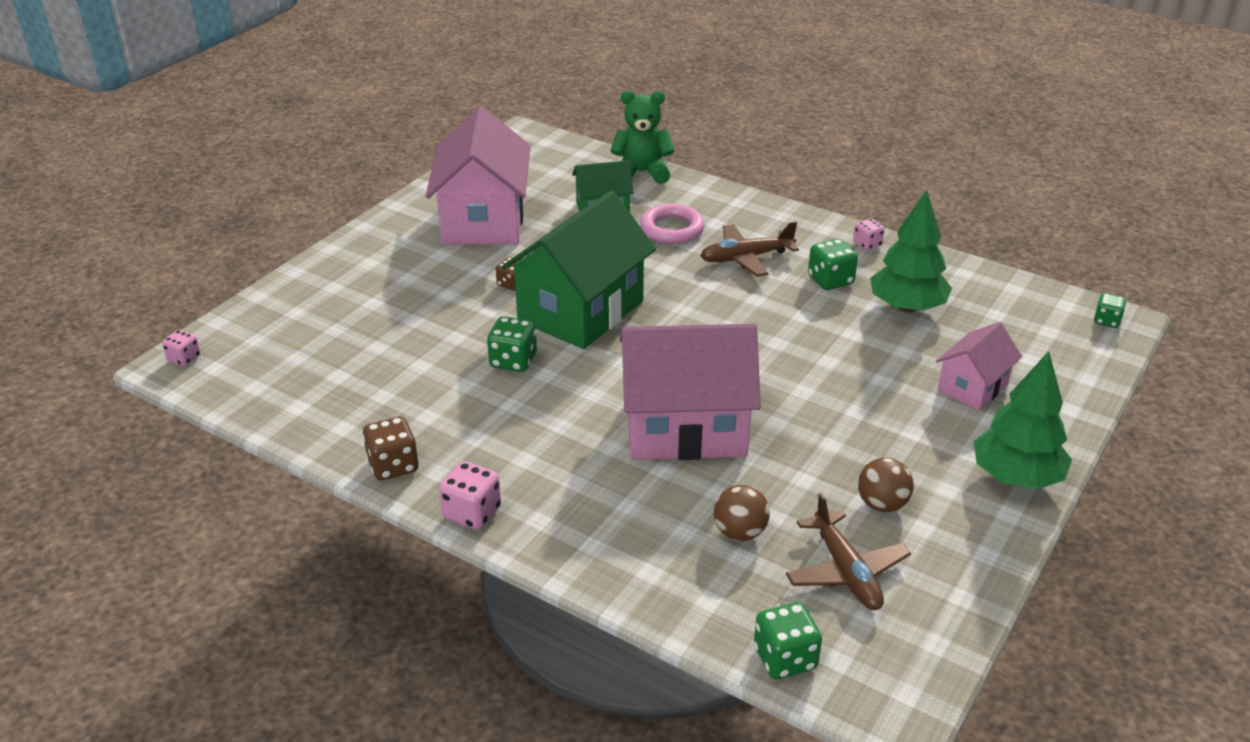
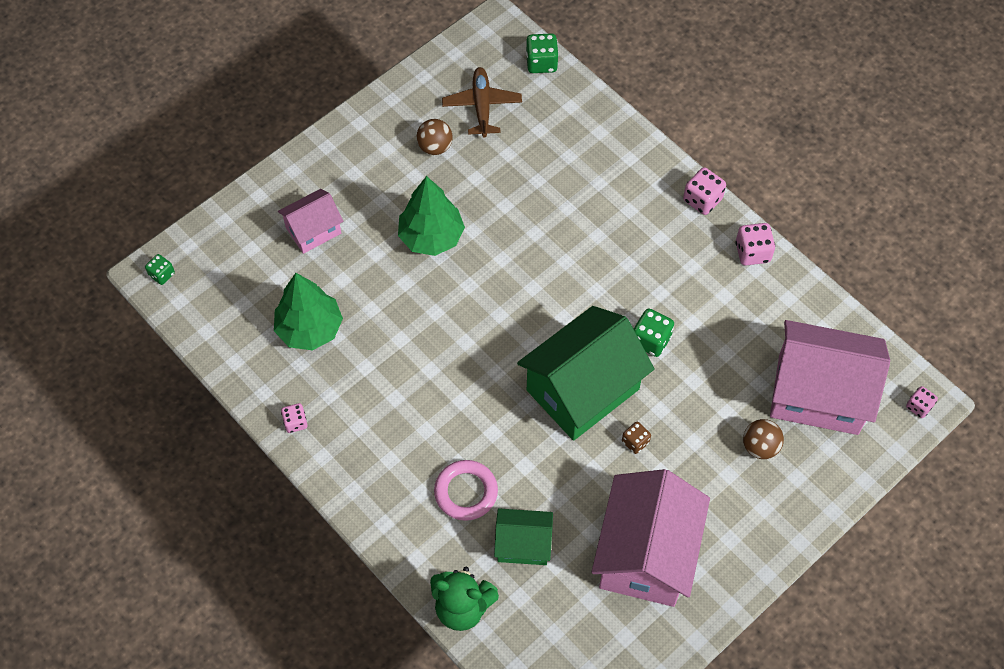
camera: 165 degrees left, 25 degrees up
(393, 465) = (752, 252): brown dice -> pink dice
(685, 427) = (539, 240): pink house -> pink house (818, 394)
(740, 532) = (534, 147): brown ball -> brown ball (760, 447)
(746, 258) = (414, 429): brown plane -> none
(830, 280) = (355, 379): green dice -> none
(1016, 477) = (336, 147): green tree -> green tree (431, 237)

